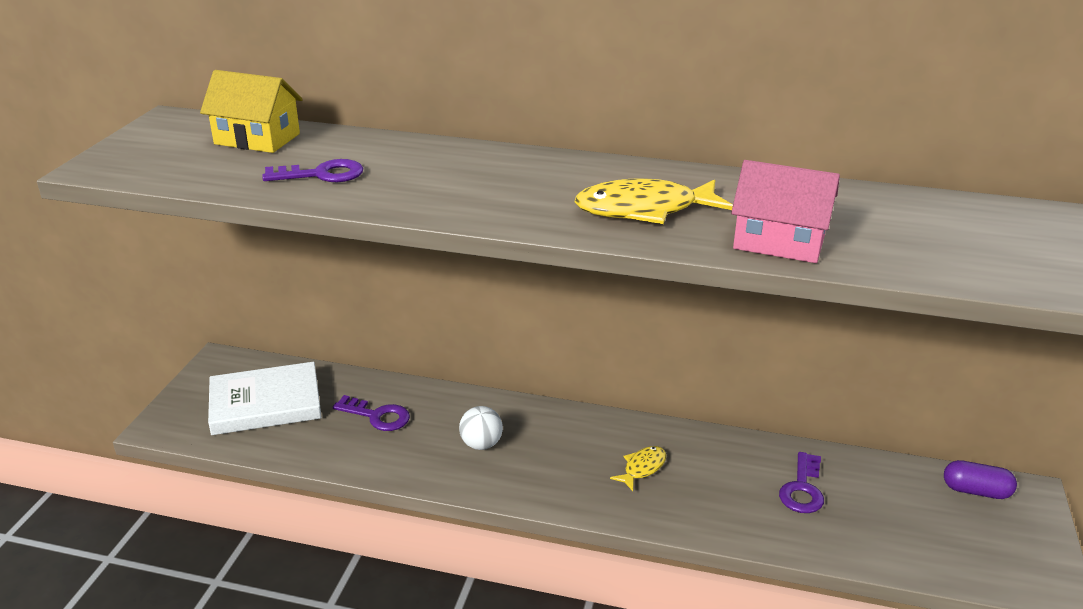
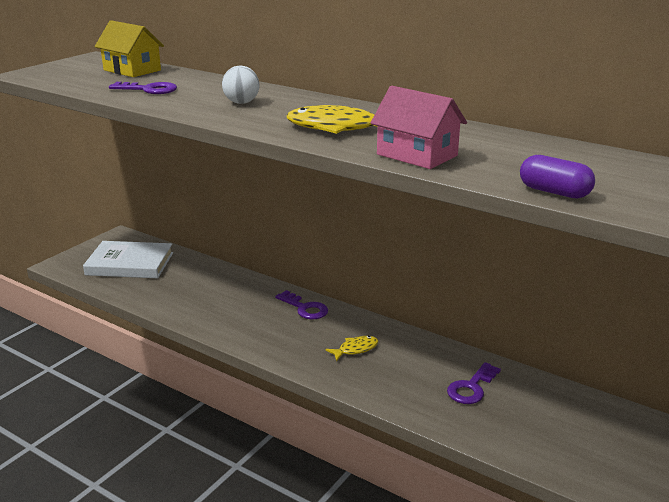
camera: 20 degrees right, 5 degrees down
(377, 416) = (194, 283): purple key -> purple key (305, 308)
(481, 444) = (251, 313): white ball -> white ball (241, 103)
(976, 491) = (622, 420): purple capsule -> purple capsule (554, 192)

